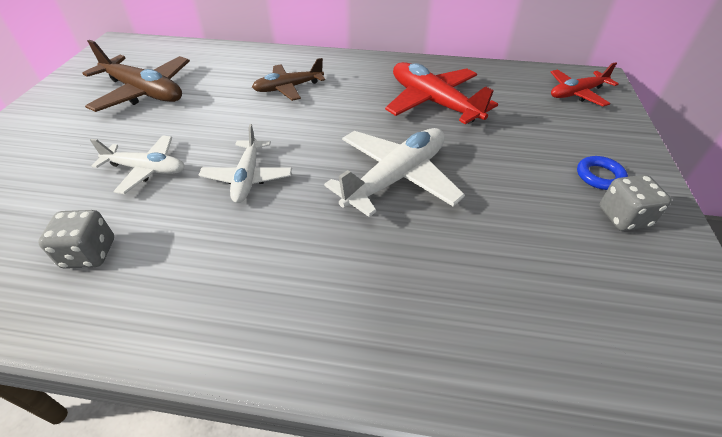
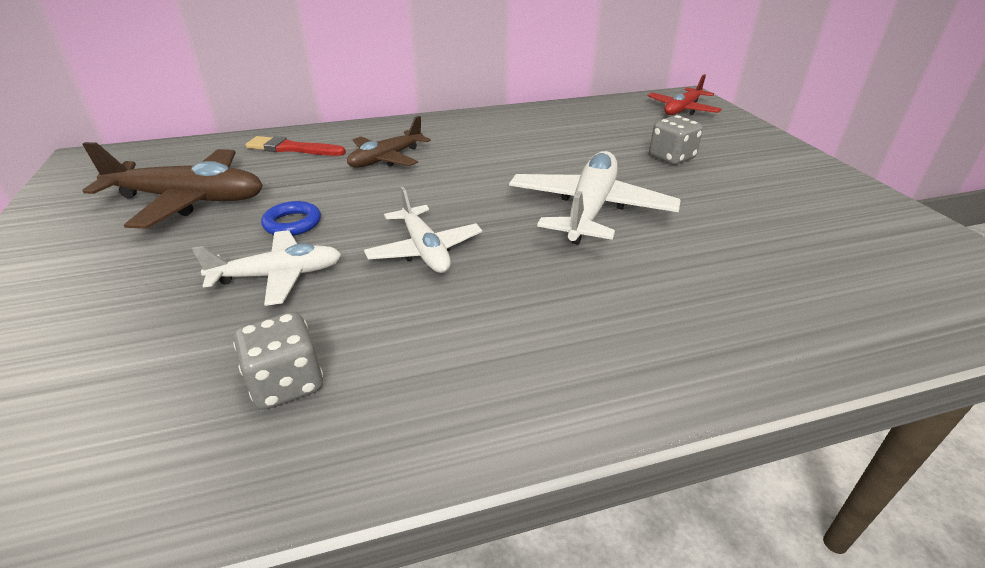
camera: 25 degrees left, 10 degrees down
(235, 63) = (292, 148): none -> red brush
(433, 102) = (560, 141): red plane -> none
(599, 176) = (764, 165): blue ring -> blue ring (292, 223)
(623, 217) = (812, 189): grey dice -> grey dice (671, 157)

